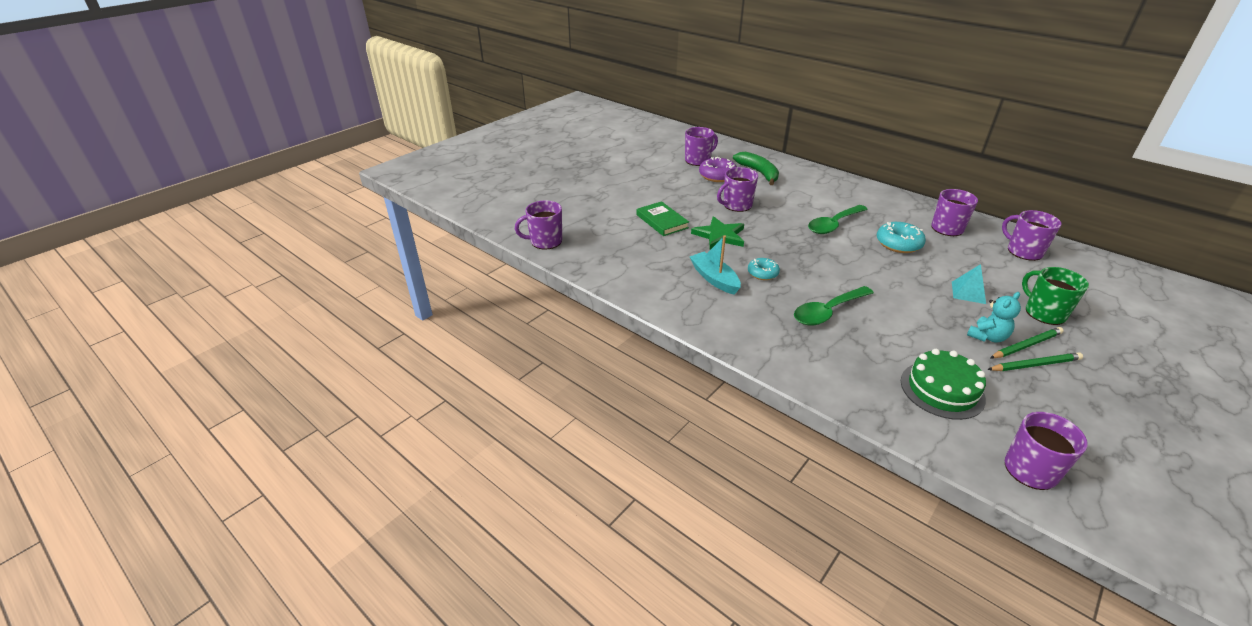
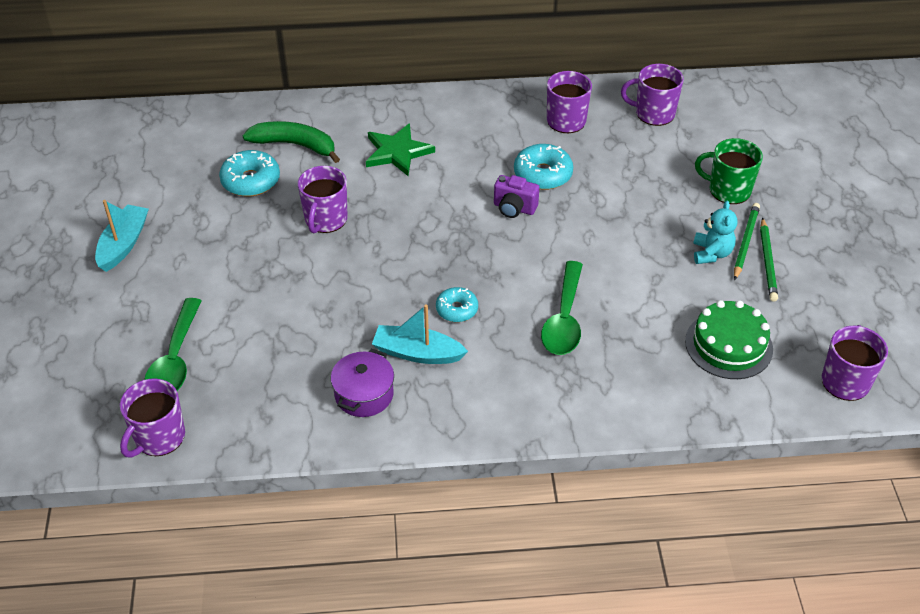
camera: 45 degrees left, 10 degrees up
(627, 171) = (123, 244): none -> turquoise boat
(662, 221) = (267, 304): green book -> none
(662, 279) = (364, 394): none -> purple pot
(698, 160) = (196, 166): purple mug -> none
(717, 176) = (251, 181): purple donut -> turquoise donut
(720, 236) = (357, 283): green star -> green star (397, 152)
(833, 225) = (457, 185): green spoon -> green spoon (175, 360)
(858, 249) = (514, 208): none -> purple camera
(968, 292) = (654, 204): turquoise pyramid -> none
(1035, 365) = (767, 262): green pencil -> green pencil turned 150 degrees clockwise

